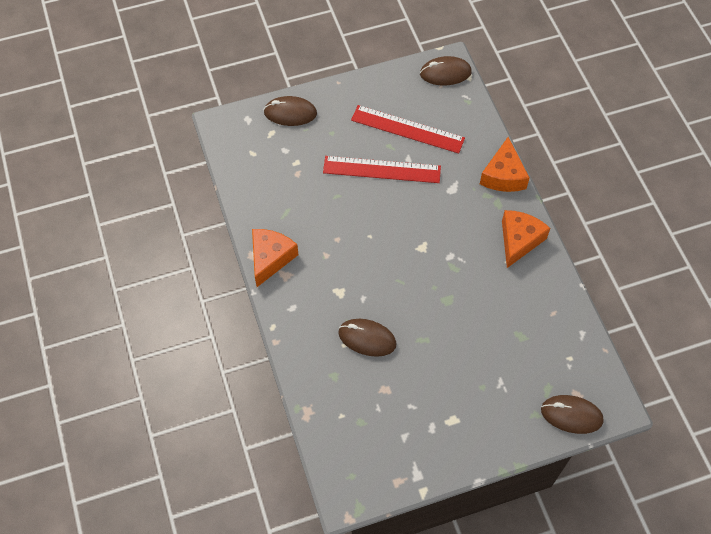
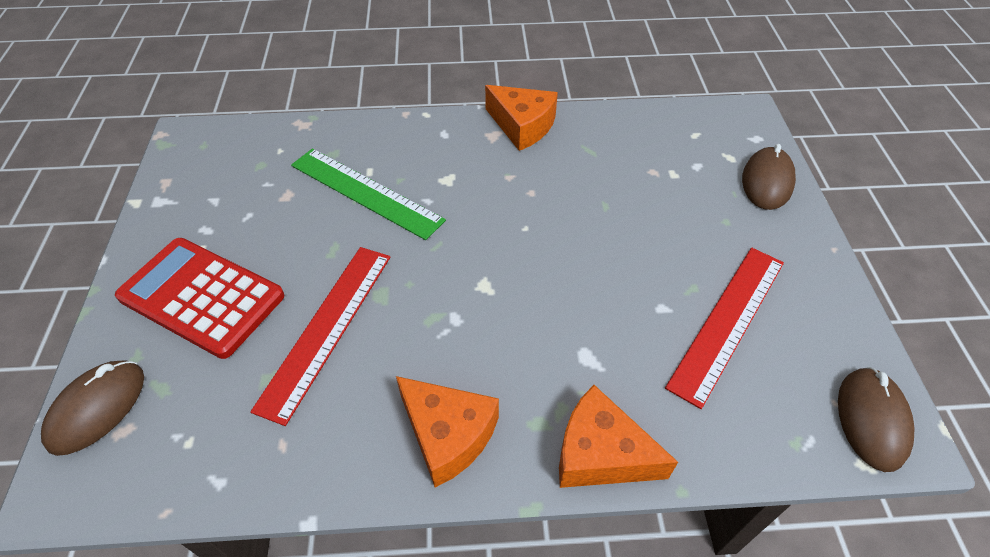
camera: 105 degrees right, 10 degrees down
(367, 338) = (366, 192): brown mouse -> green ruler
(382, 169) = (645, 267): red ruler -> red ruler (327, 328)
(484, 400) = (202, 297): none -> red calculator

